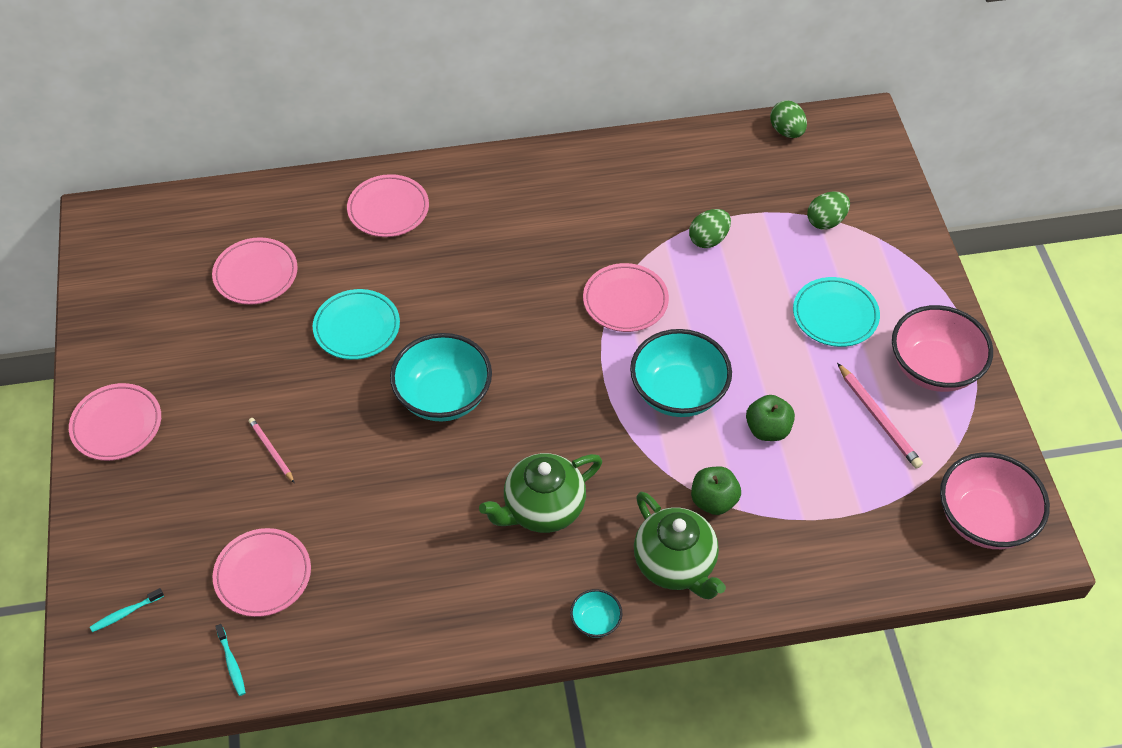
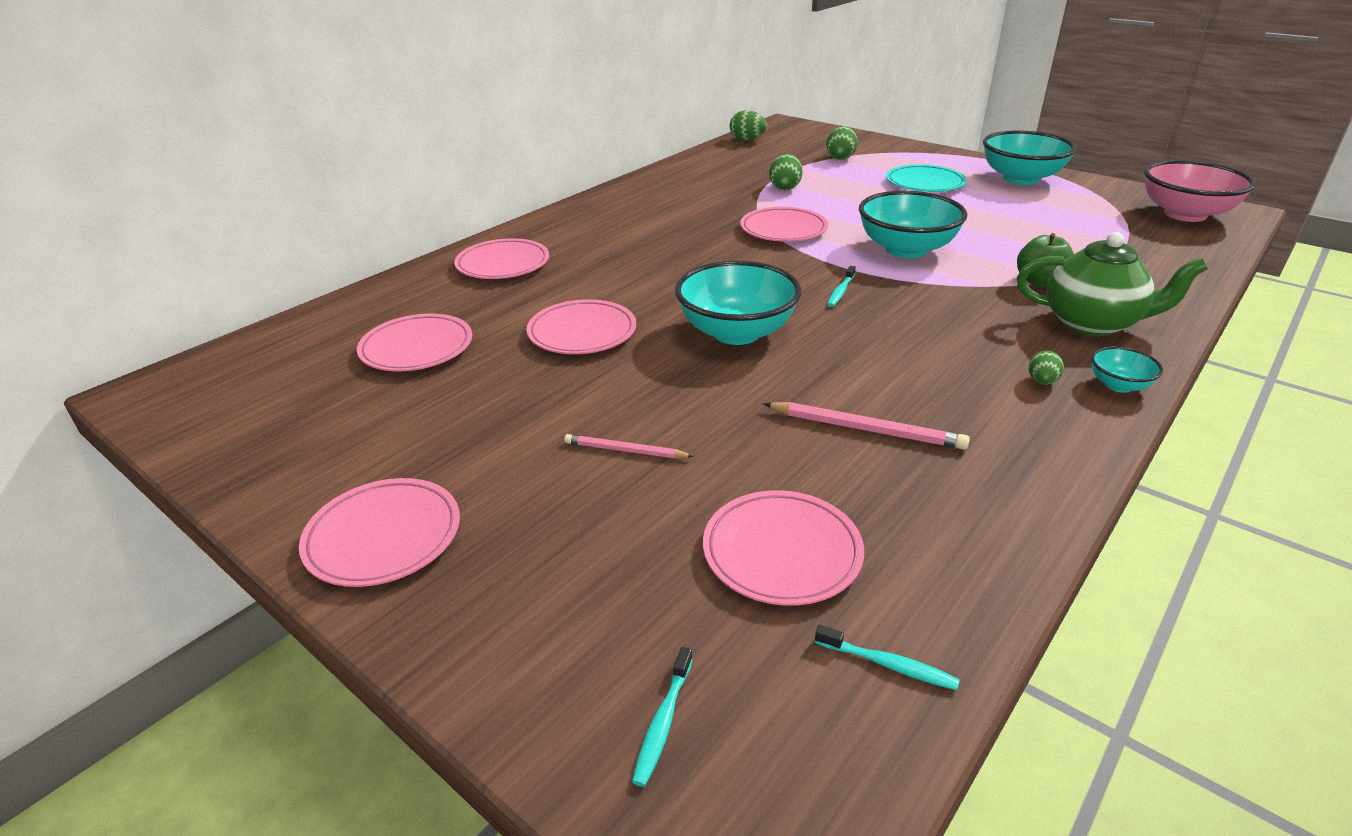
camera: 40 degrees left, 20 degrees down
(357, 327) = (582, 333): turquoise plate -> pink plate
(543, 509) = (942, 348): green teapot -> none
(556, 582) = (1042, 381): none -> green egg
(562, 405) = (840, 291): none -> turquoise toothbrush
(767, 429) = (995, 238): green apple -> none
(878, 418) = (1040, 206): pink pencil -> pink pencil (865, 429)
(933, 368) = (1020, 179): pink bowl -> turquoise bowl

